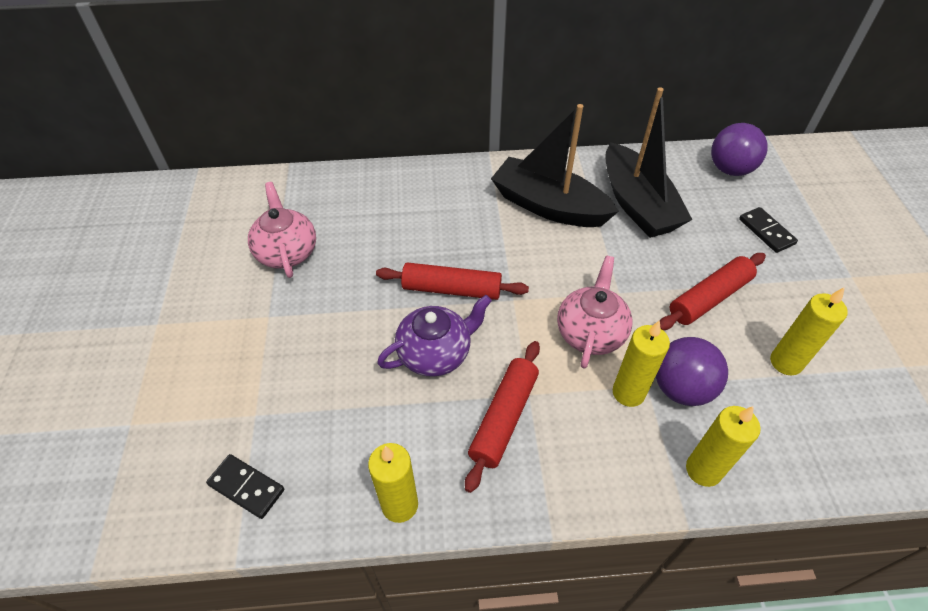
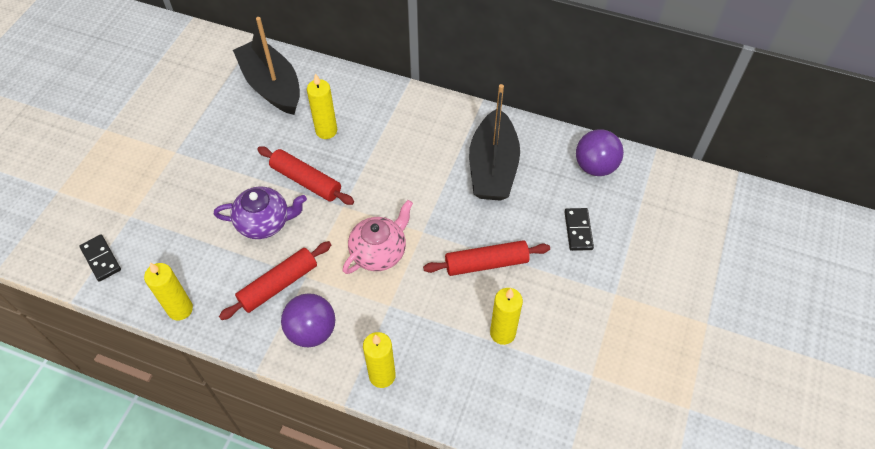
camera: 25 degrees right, 5 degrees up
(287, 252) = (214, 108): pink teapot -> none
(549, 206) = (423, 143): black boat -> black boat (272, 86)
(628, 393) = (372, 304): yellow candle -> yellow candle (326, 131)
(681, 388) = (411, 317): purple ball -> purple ball (312, 331)

